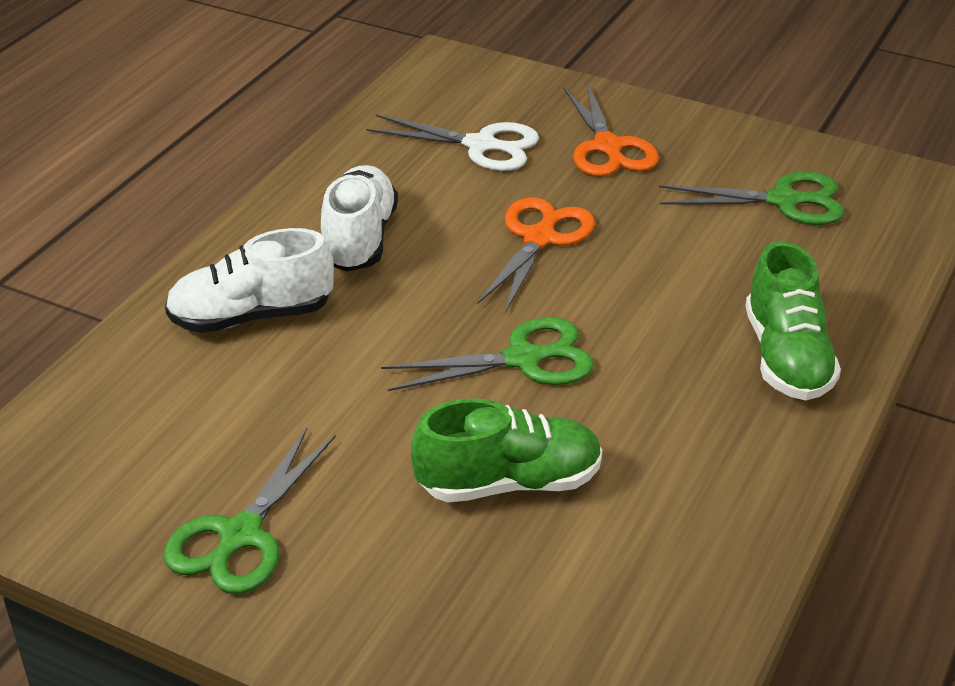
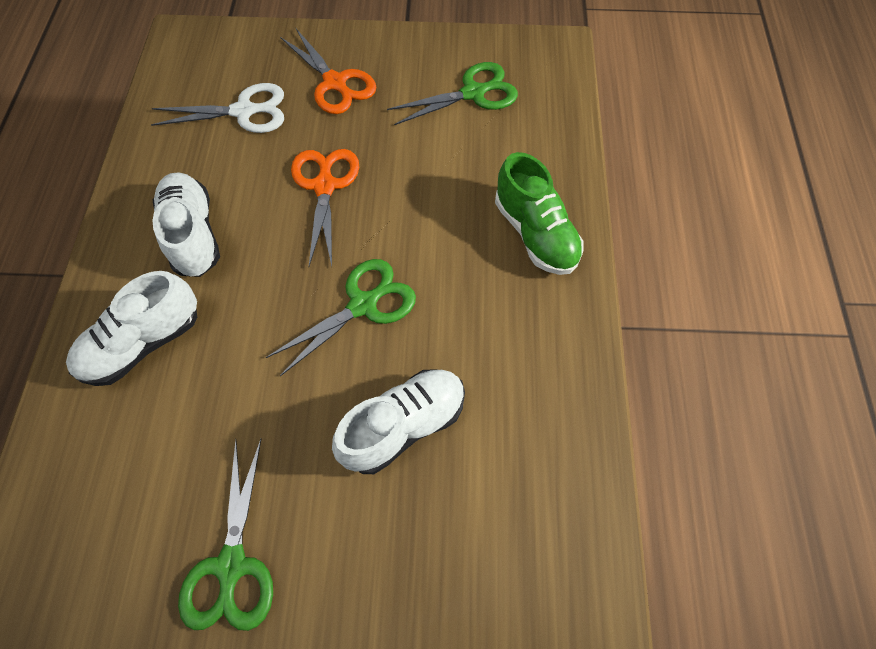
camera: 25 degrees left, 25 degrees up
(509, 483) = (404, 425): green shoe -> white shoe

